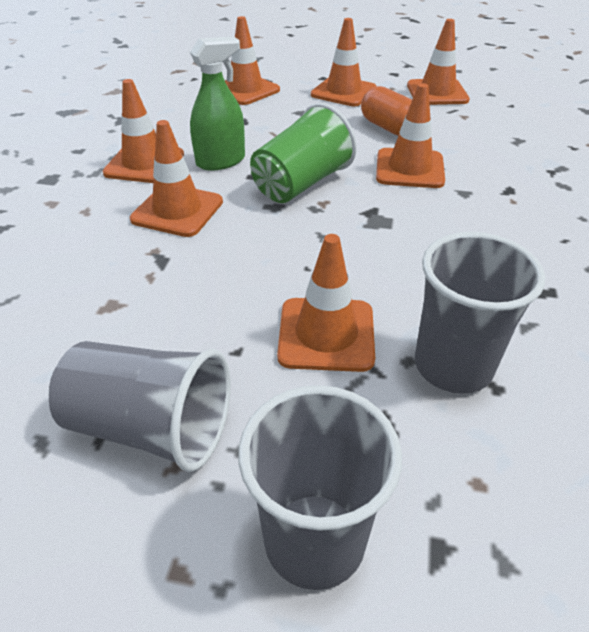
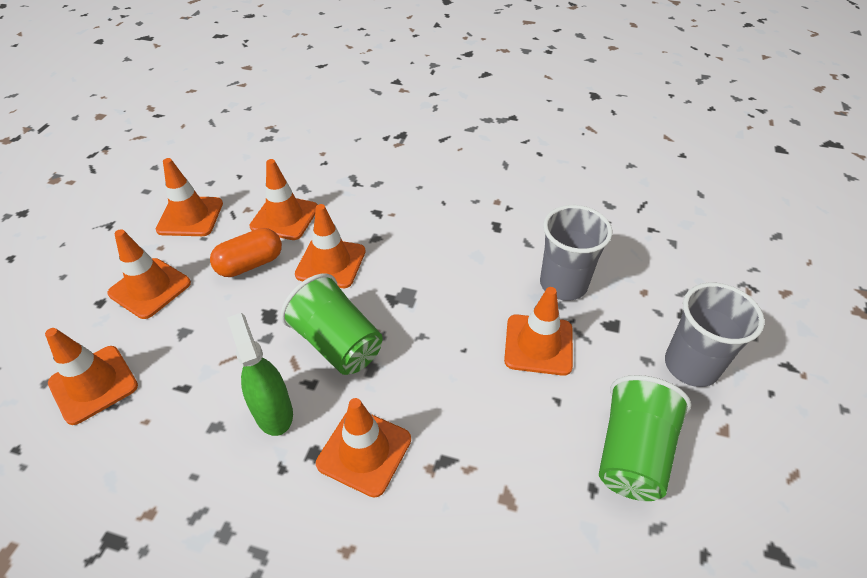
camera: 85 degrees left, 5 degrees up
(144, 164) = (255, 494): orange traffic cone -> orange traffic cone (284, 217)
(151, 427) = (632, 453): grey cup -> green cup

